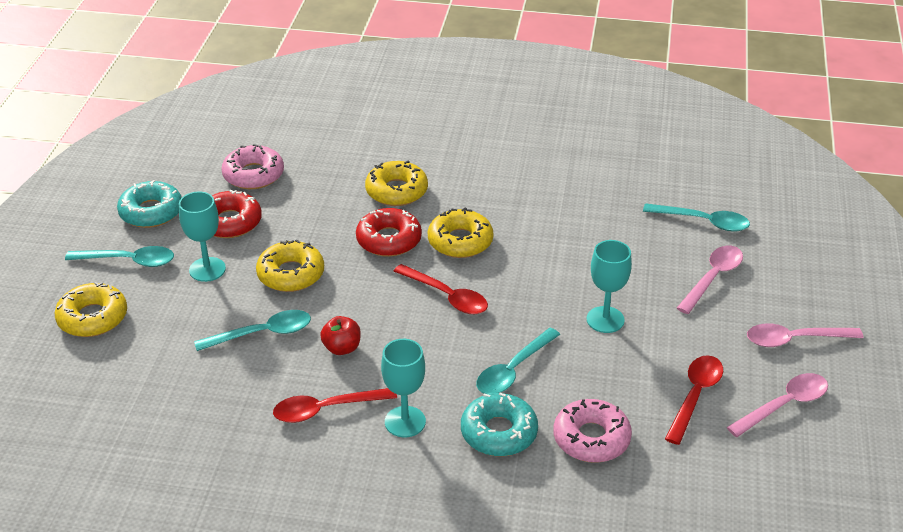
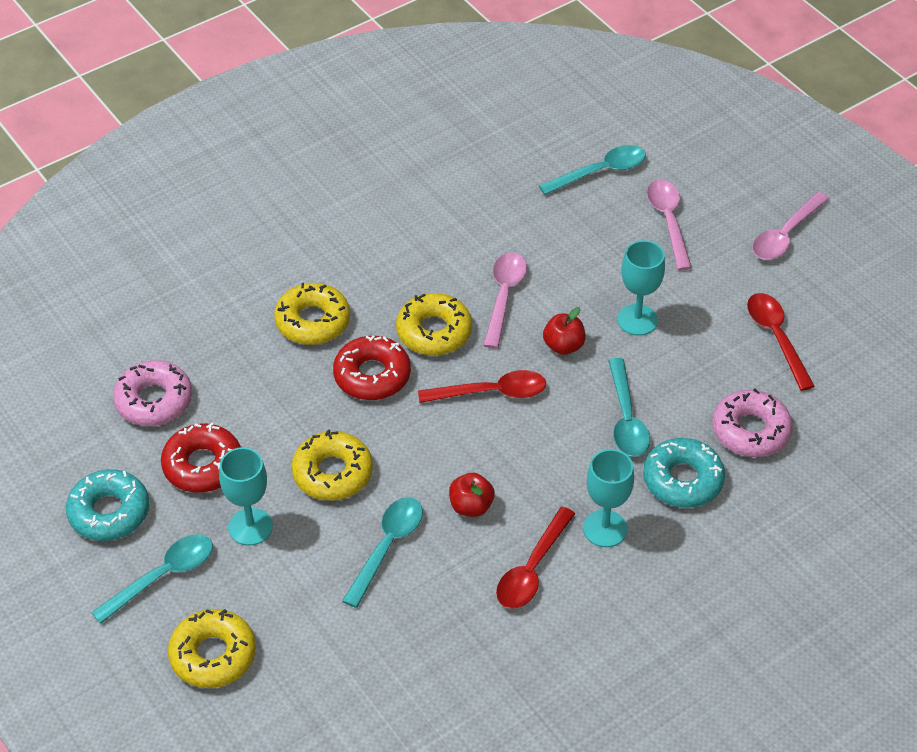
camera: 45 degrees left, 10 degrees up
(532, 302) = (563, 346): none -> red apple
(784, 405) = (840, 298): pink spoon -> pink spoon (504, 296)

